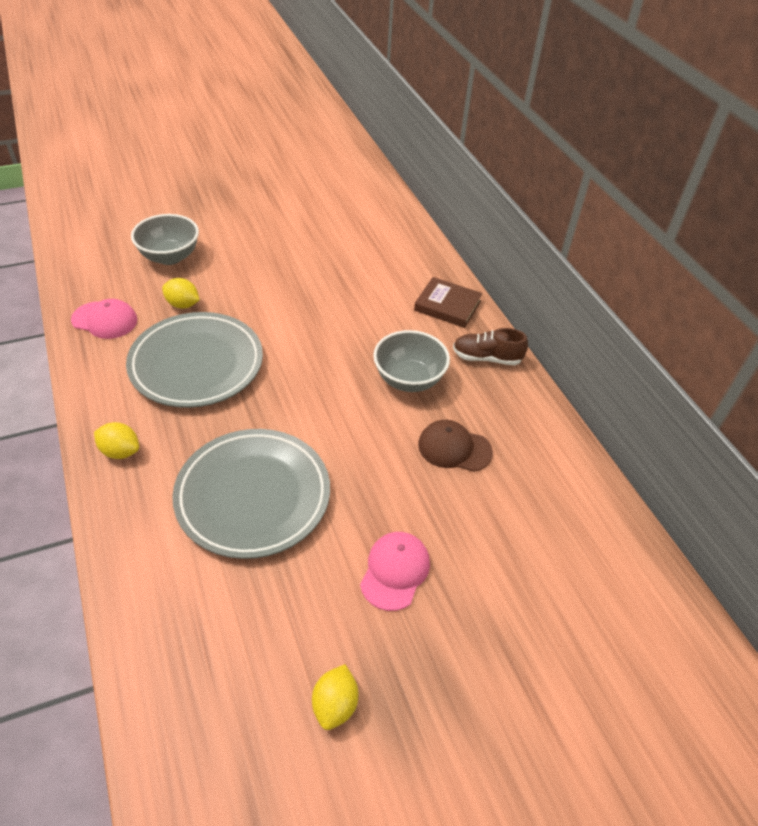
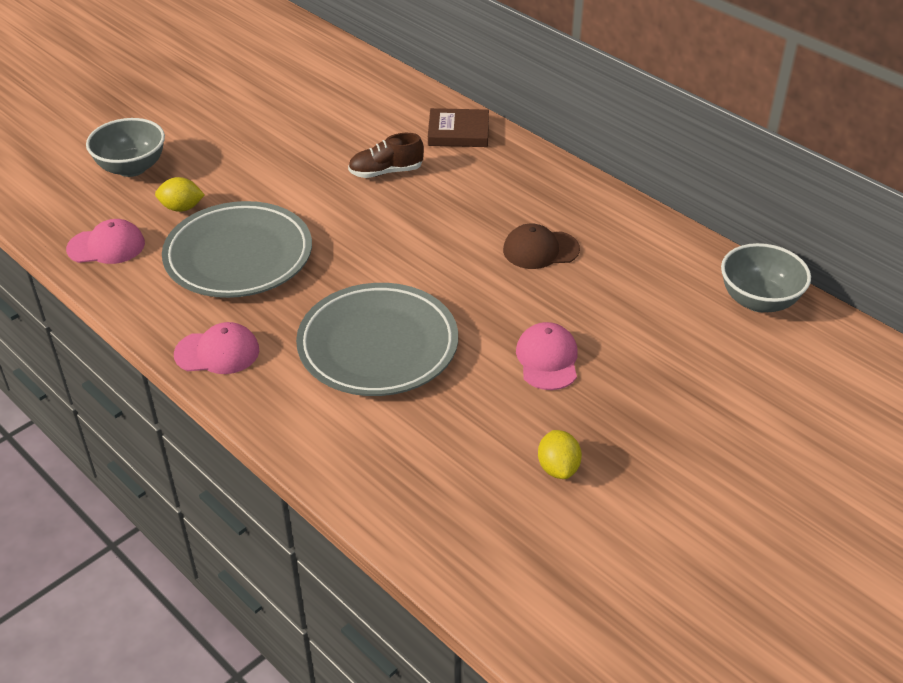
camera: 20 degrees left, 5 degrees down
(120, 451) = (217, 352): yellow lemon -> pink cap
(409, 379) = (462, 207): grey bowl -> grey bowl (758, 300)
(487, 358) = (524, 167): brown shoe -> brown shoe (386, 172)

